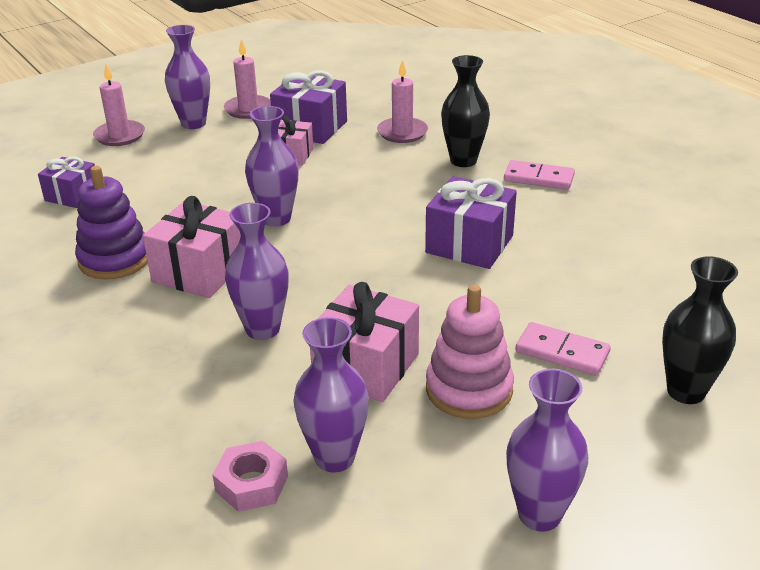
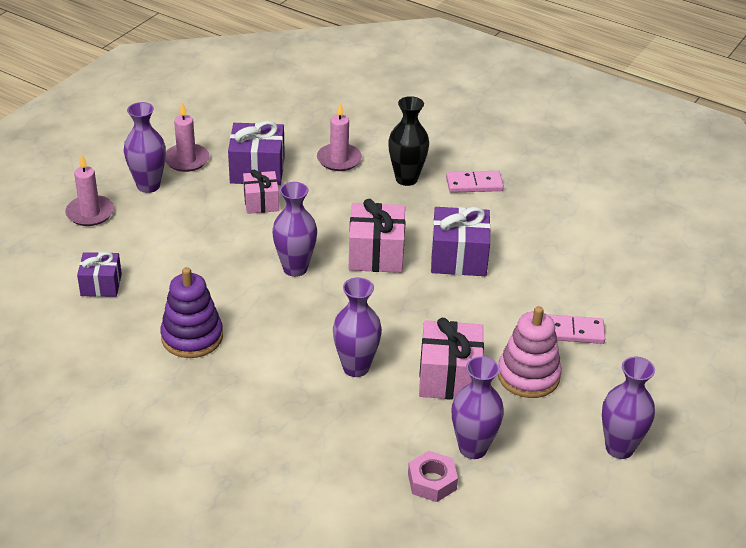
camera: 25 degrees left, 5 degrees up
(200, 271) = (270, 331): pink gift -> pink gift (376, 254)
(686, 391) = (662, 340): black vase -> none

